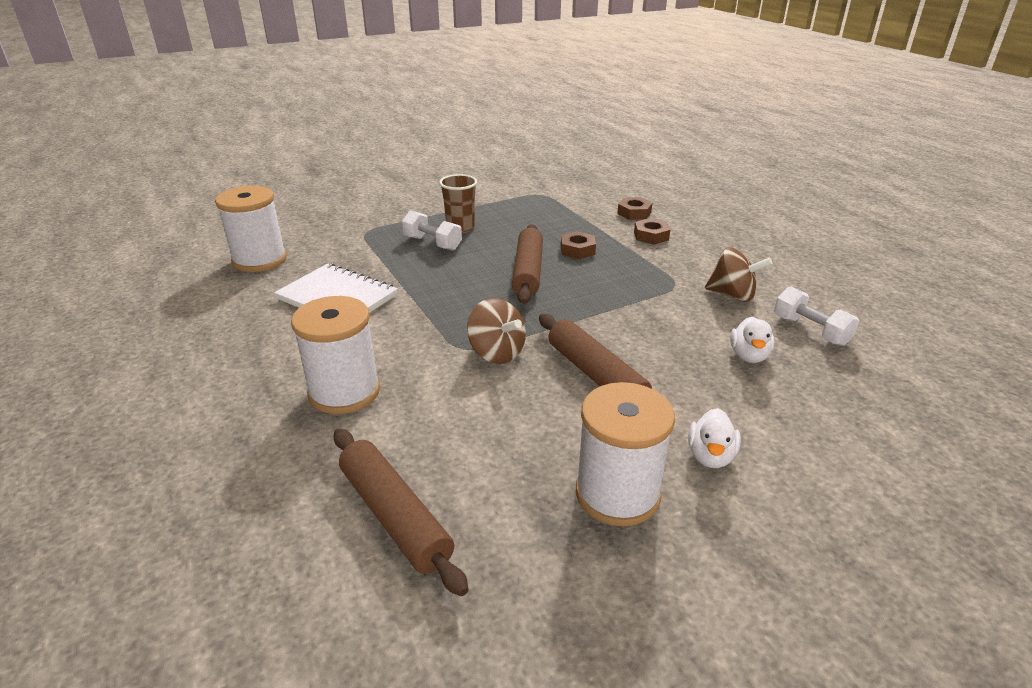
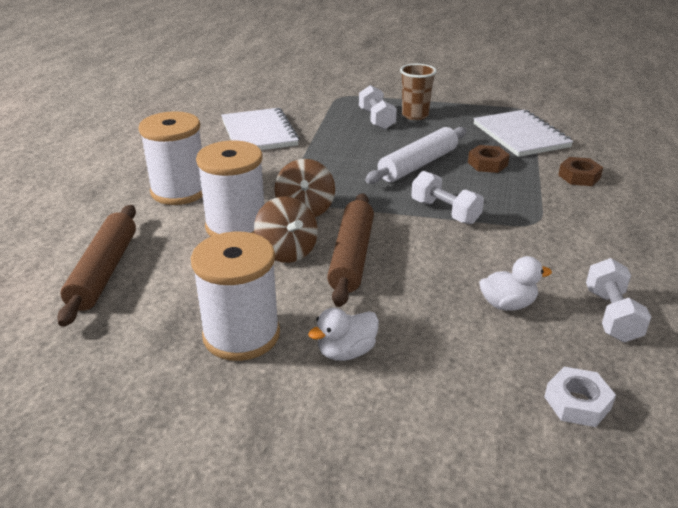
camera: 40 degrees right, 0 degrees up
(259, 260) = (248, 93): white spool -> white spool (236, 226)
(528, 271) = (418, 165): brown rolling pin -> white rolling pin
(567, 217) = (520, 135): none -> white notebook
(606, 303) = (445, 212): none -> white dumbbell
(634, 213) = (595, 152): brown nut -> none
(732, 295) = (579, 253): brown spinning top -> brown spinning top (287, 252)
(749, 356) = (507, 304): white duck -> white duck turned 150 degrees counterclockwise
(879, 402) = (577, 403): none -> white nut

